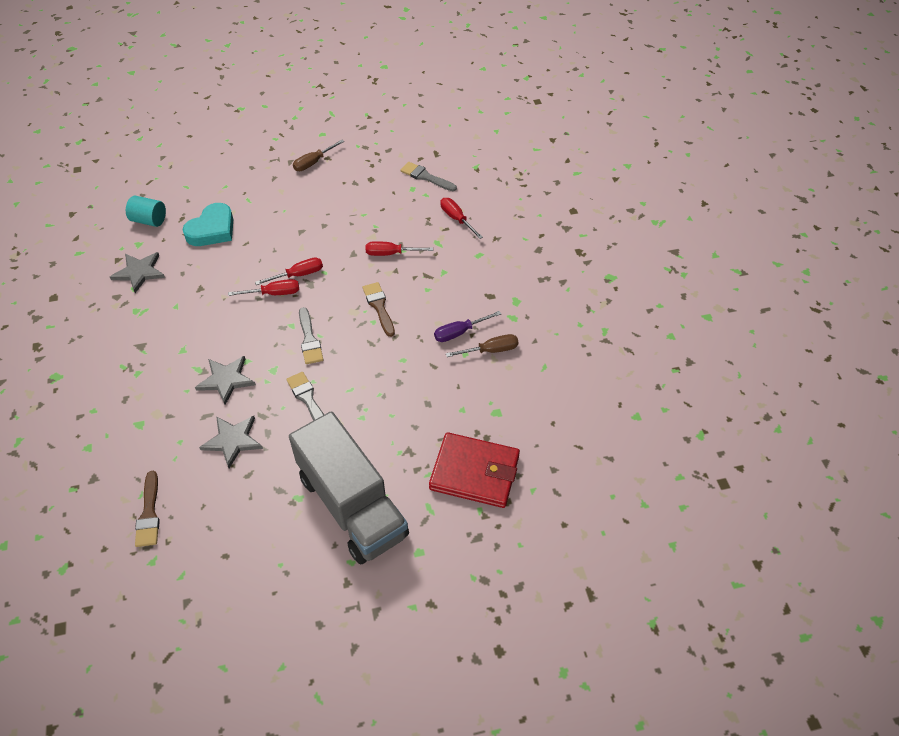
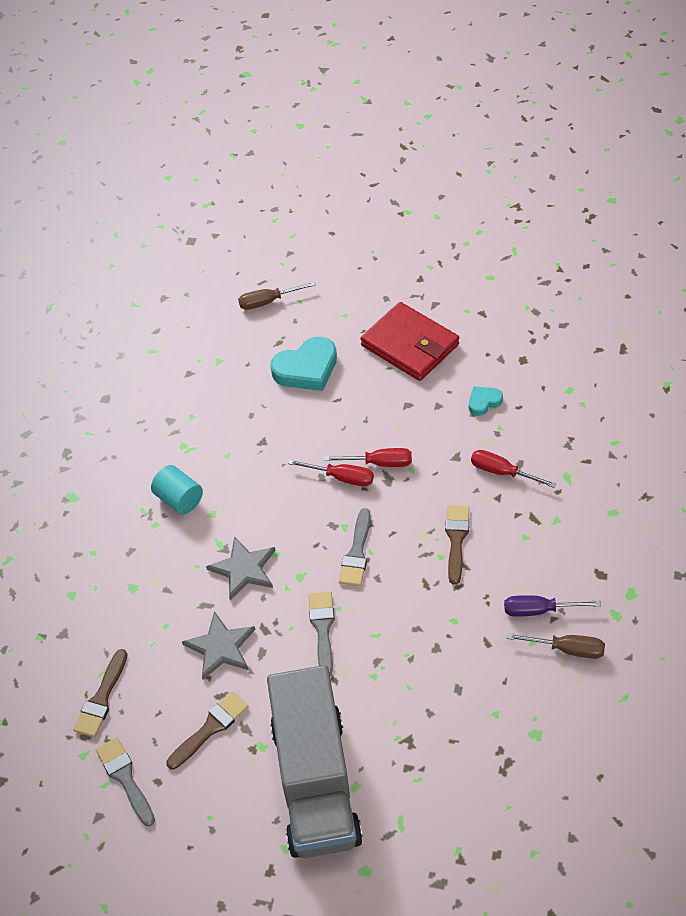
camera: 30 degrees right, 0 degrees up
(139, 272) = (205, 398): grey star -> none
(149, 220) = (242, 334): turquoise cylinder -> turquoise cylinder (179, 499)
(251, 501) = (210, 728): none -> brown brush
(313, 162) = (462, 315): brown screwdriver -> brown screwdriver (268, 302)
(356, 213) = (483, 402): none -> turquoise heart
(426, 177) = (594, 379): grey brush -> grey brush (125, 778)
(456, 219) = (607, 452): red screwdriver -> none
(474, 473) = (473, 801): red wallet -> red wallet (410, 345)

